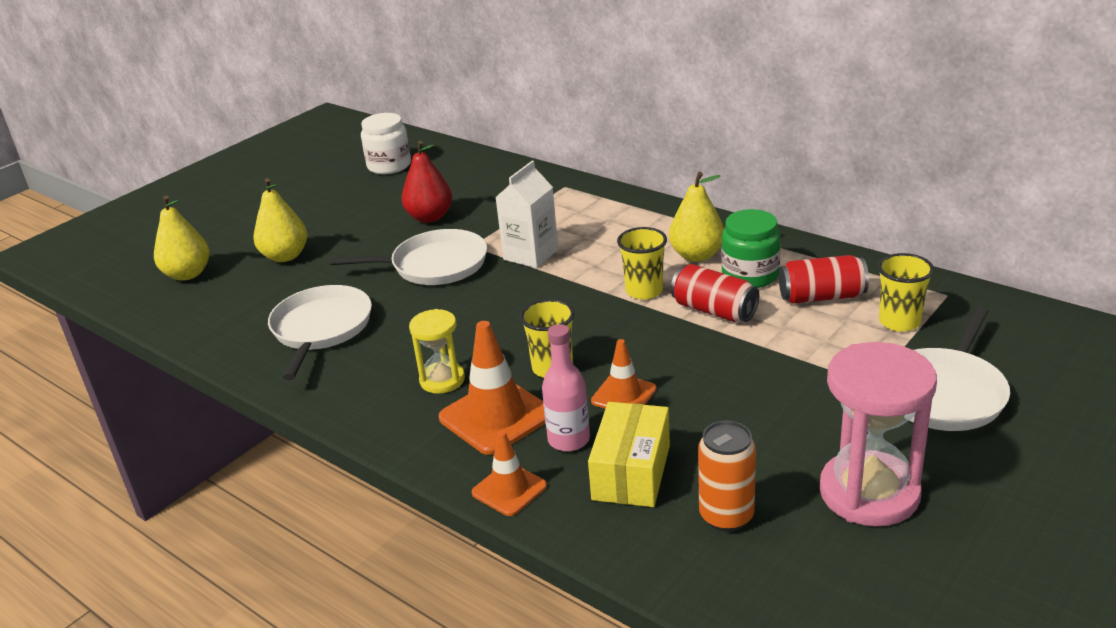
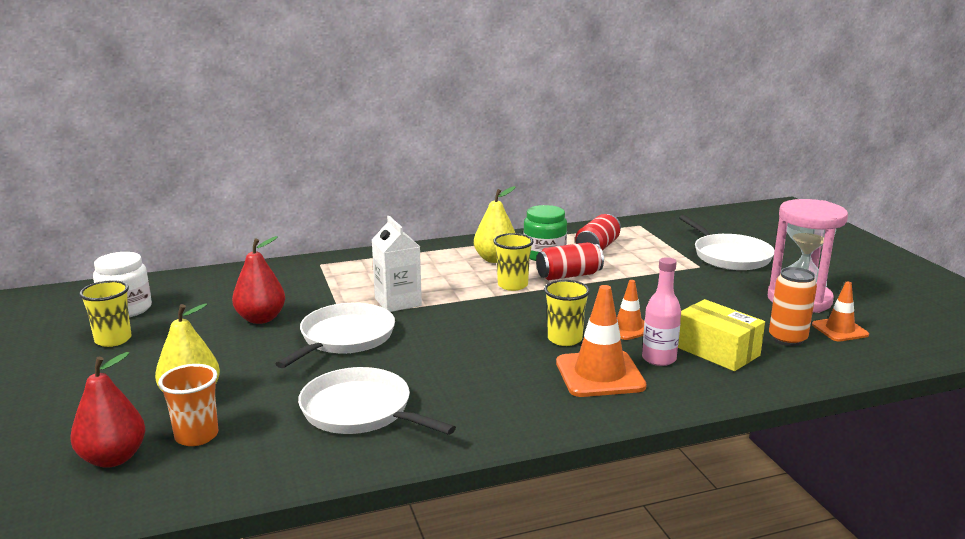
camera: 60 degrees left, 10 degrees down
(188, 274) = (113, 458): yellow pear -> red pear
(235, 286) = (196, 436): none -> orange cup
(442, 380) = (523, 380): yellow hourglass -> none
(509, 489) = (694, 394): orange traffic cone -> orange traffic cone (839, 330)
(899, 322) = (650, 242): yellow cup -> yellow cup (113, 340)

